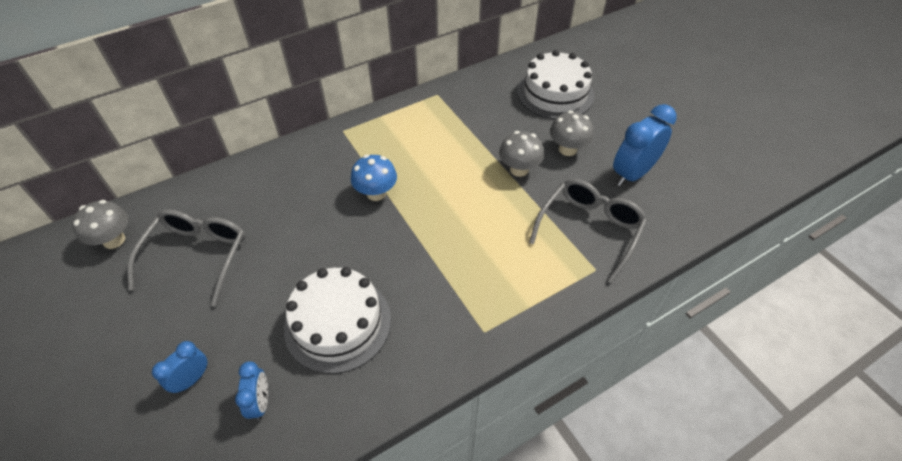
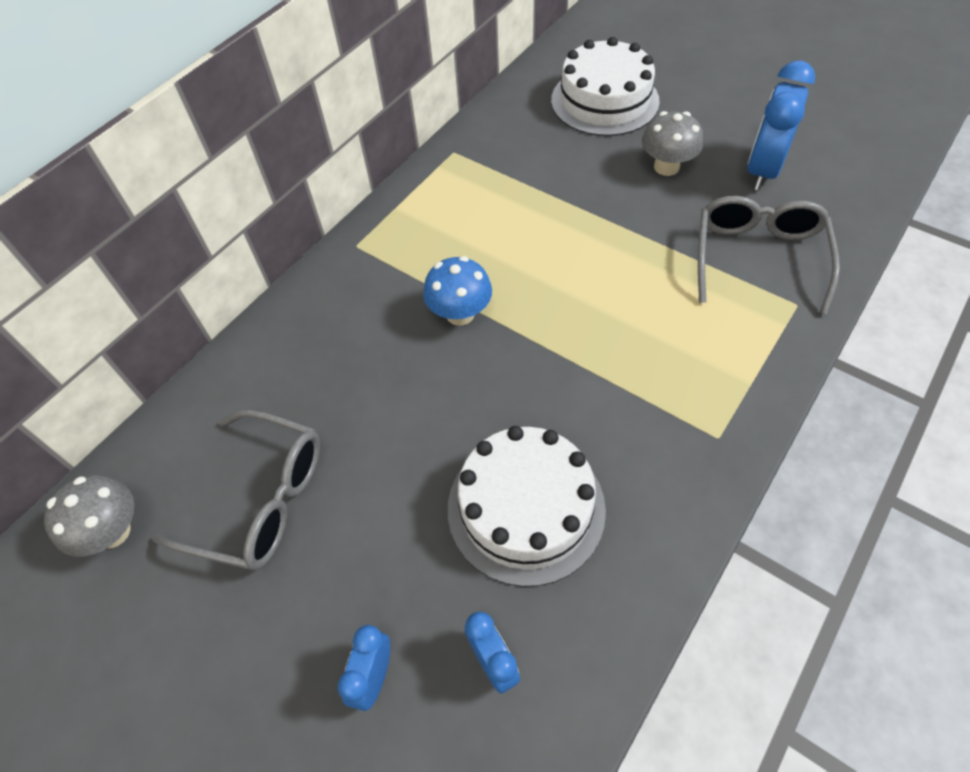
camera: 20 degrees left, 5 degrees up
(197, 255) = (261, 500): grey glasses -> grey glasses turned 120 degrees clockwise
(519, 169) = (624, 214): grey mushroom -> none

